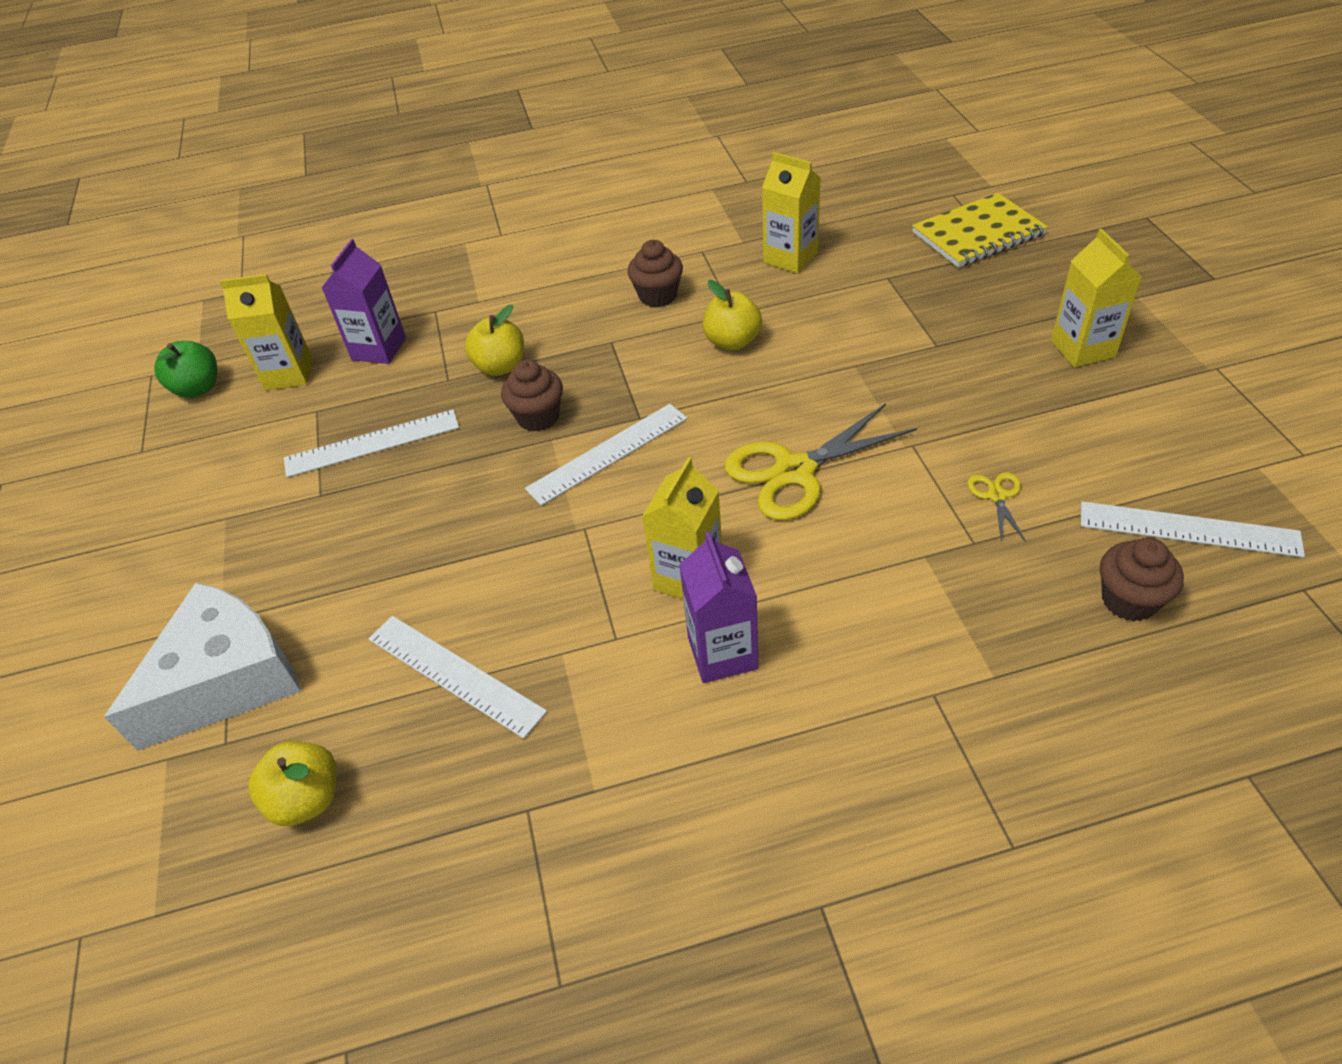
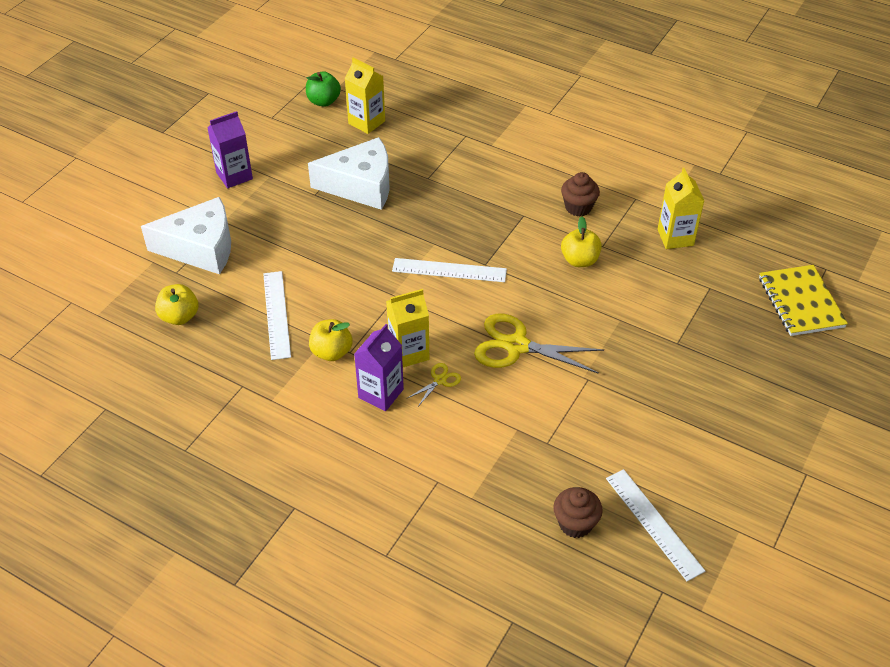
camera: 40 degrees right, 0 degrees up
(372, 443) = (361, 185): white ruler -> white cheese
(379, 349) = (418, 138): purple carton -> purple carton (234, 176)
(500, 366) = (458, 189): yellow apple -> yellow apple (331, 352)
(538, 417) = (442, 228): brown cupcake -> none
(978, 234) = (800, 302): yellow notebook -> yellow notebook turned 60 degrees clockwise
(997, 496) = (589, 433): yellow scissors -> yellow scissors (439, 380)
(1082, 349) = (750, 406): yellow carton -> none

